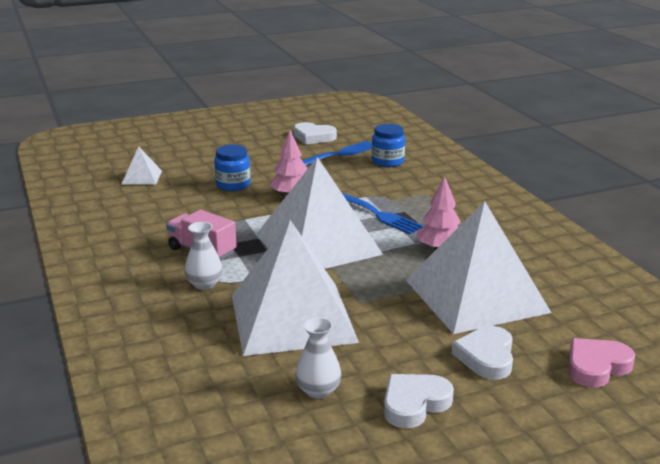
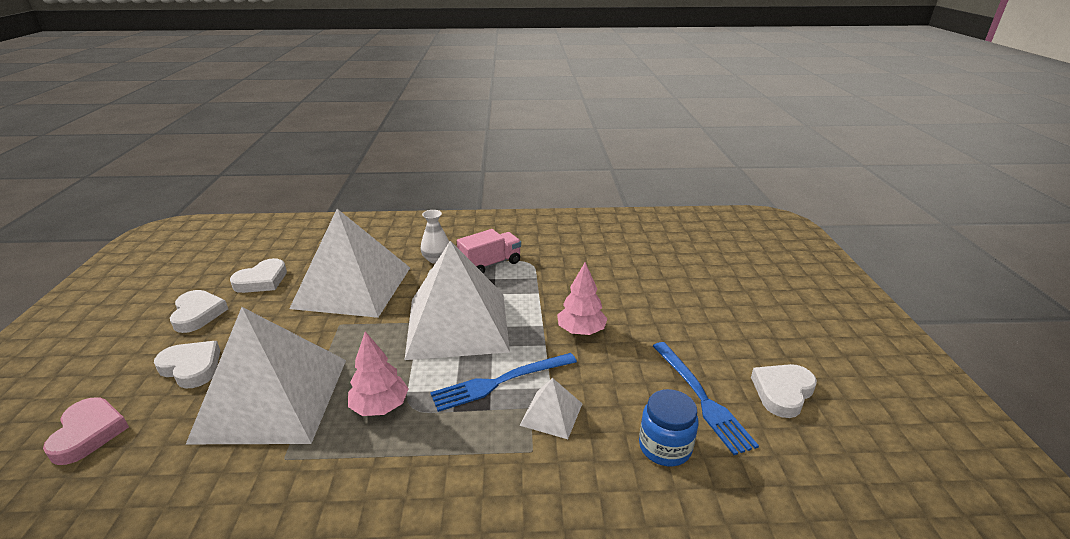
camera: 110 degrees right, 5 degrees up
(141, 177) = (663, 253): white pyramid -> white pyramid (551, 414)
(233, 185) = (626, 299): blue jar -> none
(318, 390) = (262, 280): white vase -> white heart

